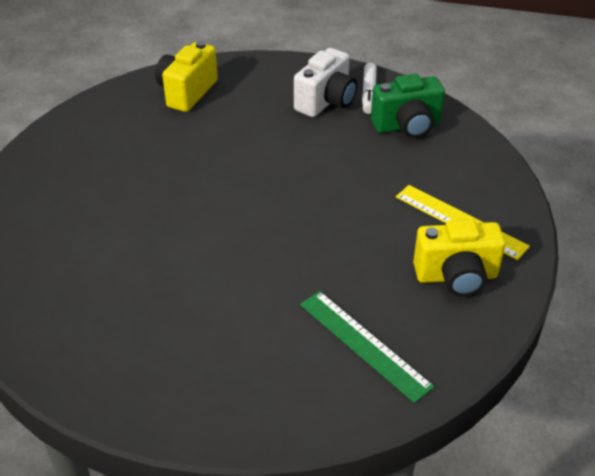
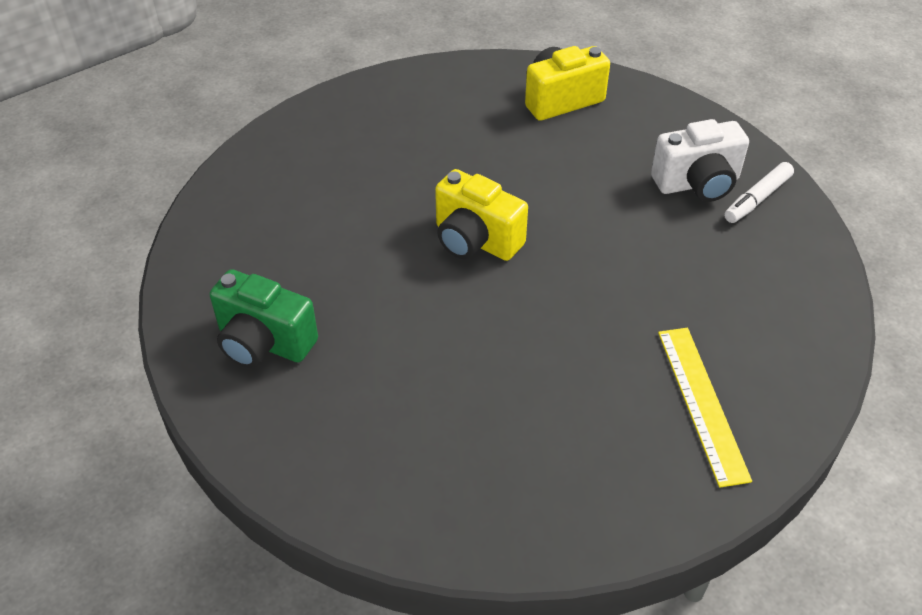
camera: 40 degrees right, 5 degrees up
(363, 344) = (458, 463): green ruler -> none
(407, 126) = (761, 260): green camera -> green camera (264, 343)
(456, 276) = (629, 459): yellow camera -> yellow camera (475, 240)

